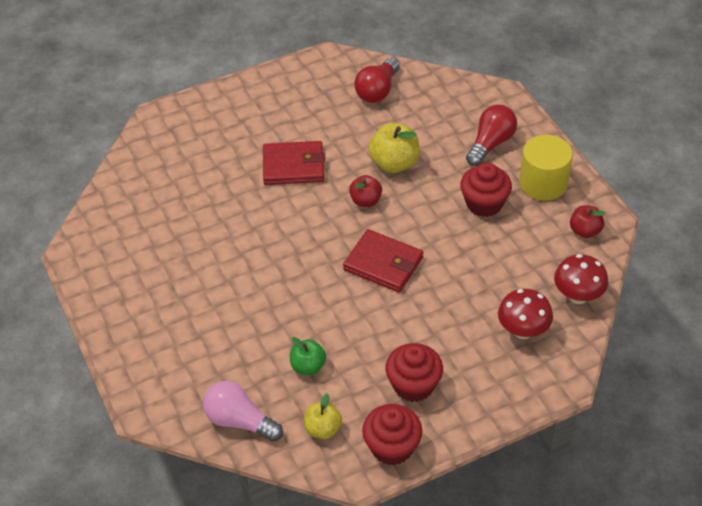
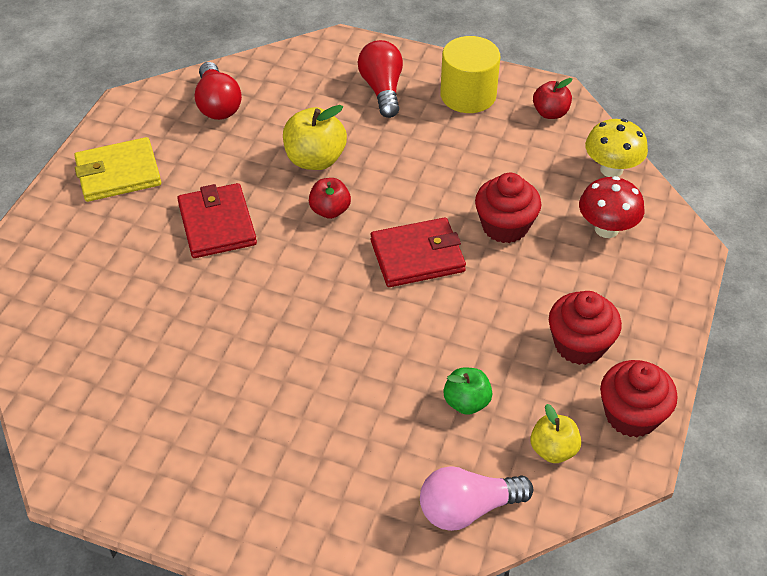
camera: 45 degrees left, 0 degrees up
(275, 99) = (118, 173): none -> yellow wallet
(293, 166) = (217, 224): red wallet -> red wallet turned 60 degrees counterclockwise
(484, 203) = (440, 143): red cupcake -> red cupcake (505, 226)
(578, 296) = (611, 169): red mushroom -> yellow mushroom

